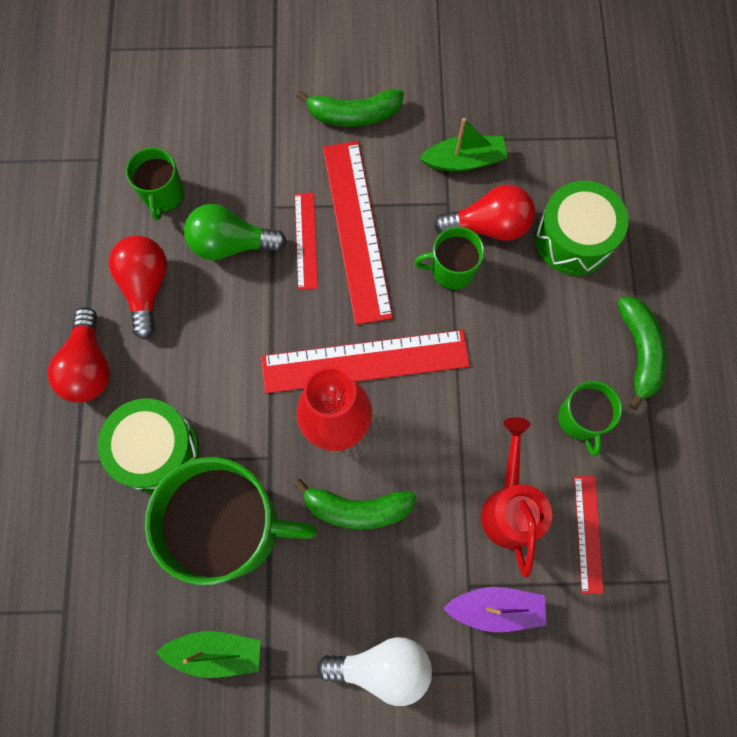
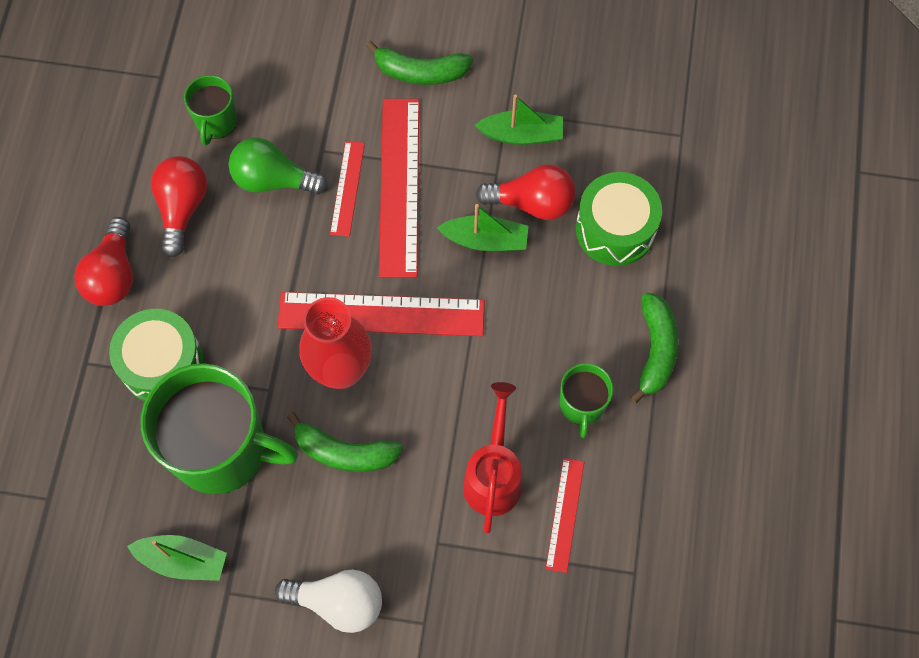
camera: 10 degrees right, 5 degrees down
(451, 270) = (485, 240): green mug -> green boat
(495, 608) = (458, 568): purple boat -> none

